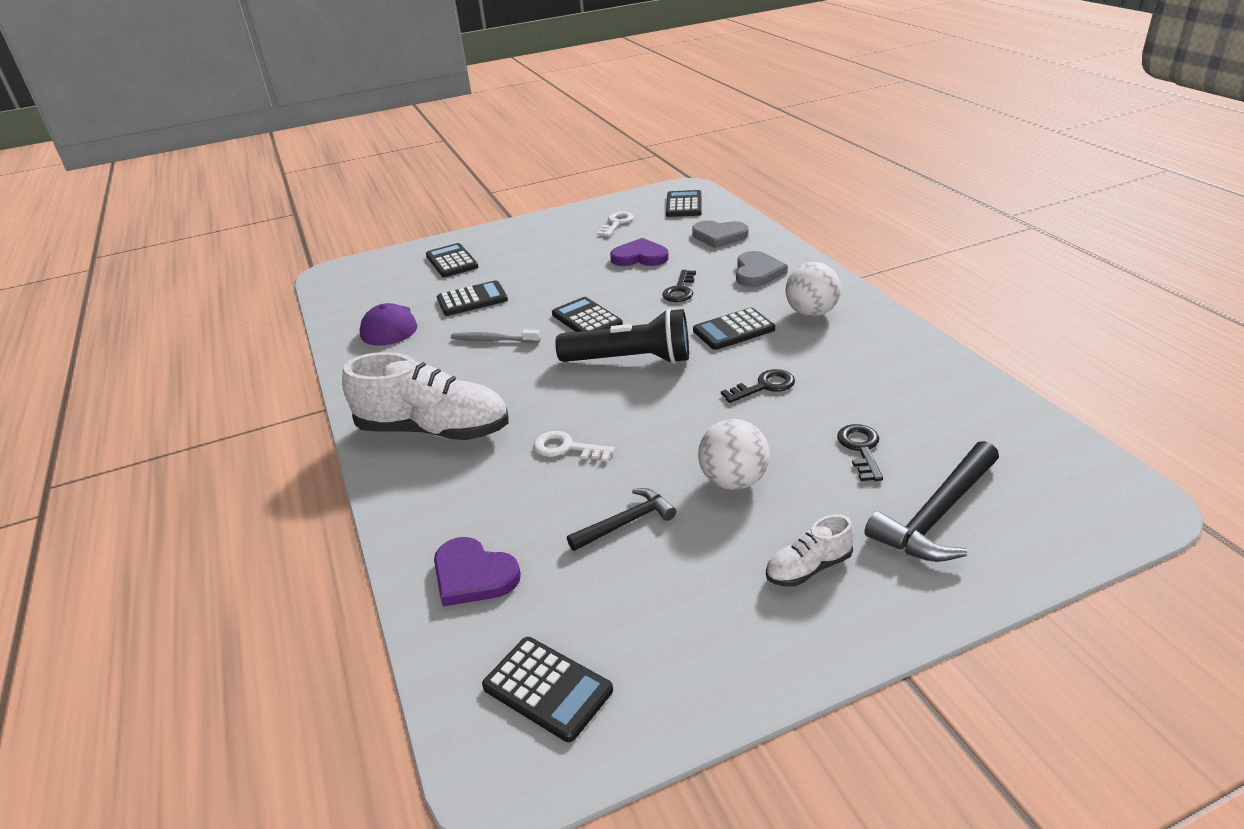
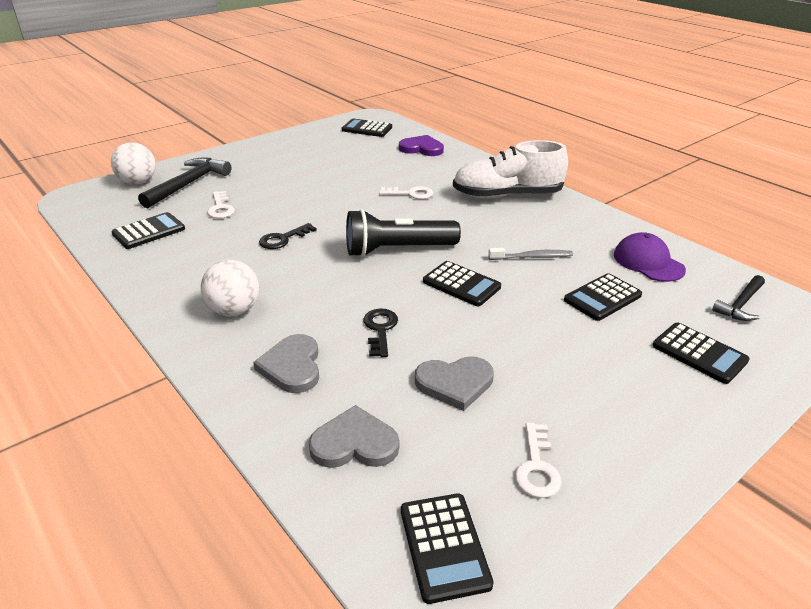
camera: 160 degrees right, 0 degrees up
(625, 523) = (357, 168): black hammer -> black hammer (741, 304)
(640, 257) = (455, 383): purple heart -> grey heart
(733, 330) = (312, 284): black calculator -> black calculator (149, 231)
(733, 481) = (301, 188): white ball -> white ball (138, 182)
(808, 568) = (261, 162): white shoe -> none
(861, 449) = (220, 208): black key -> white key

